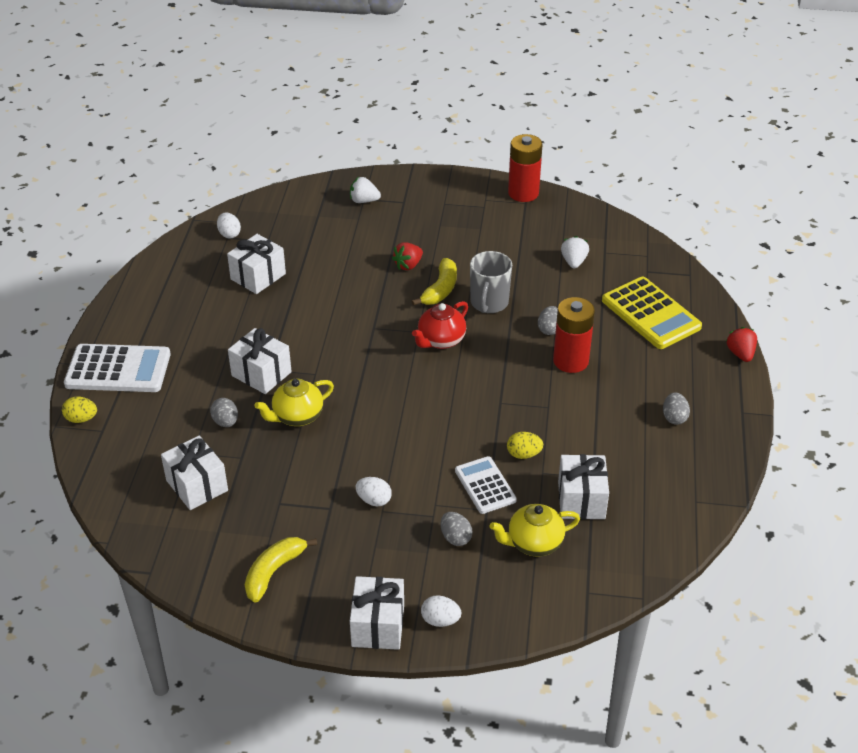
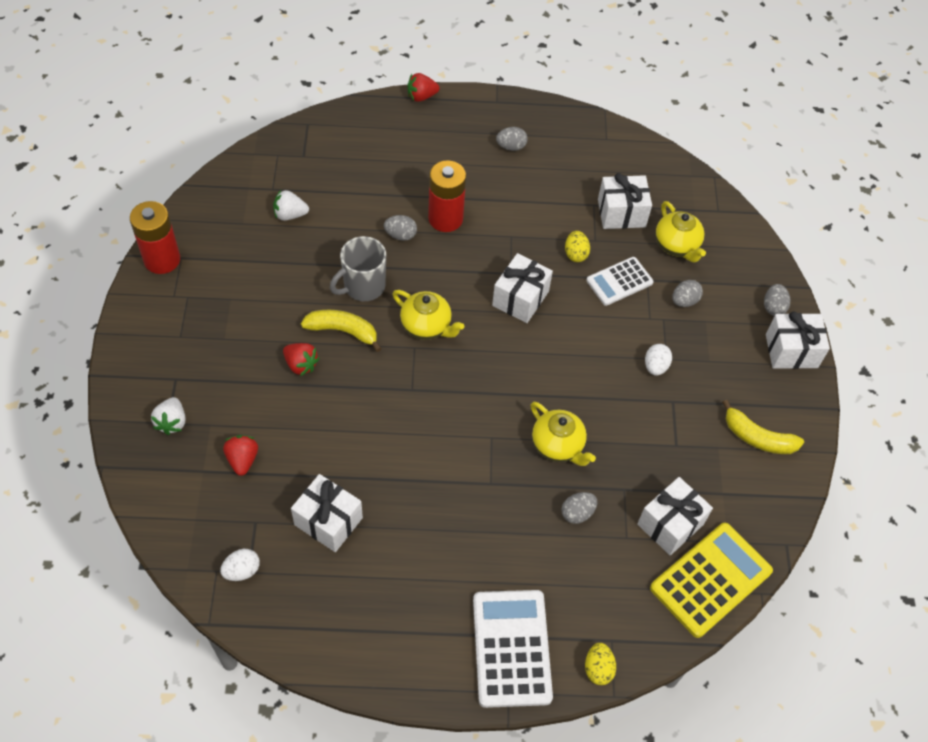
camera: 100 degrees left, 15 degrees up
(261, 374) = (498, 490): white gift -> white gift (520, 298)
(323, 234) = (242, 460): none -> red strawberry
(440, 340) = (427, 326): red teapot -> yellow teapot
(440, 620) = (773, 307): white egg -> grey egg
(489, 303) = (363, 286): grey mug -> grey mug turned 135 degrees clockwise
(651, 314) = (370, 156): yellow calculator -> yellow calculator (710, 579)

